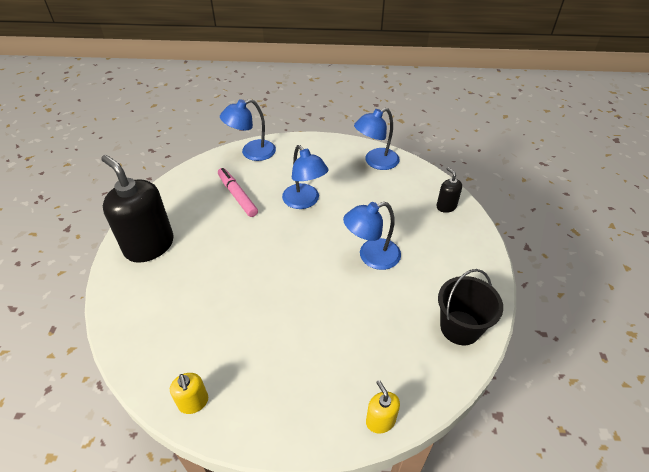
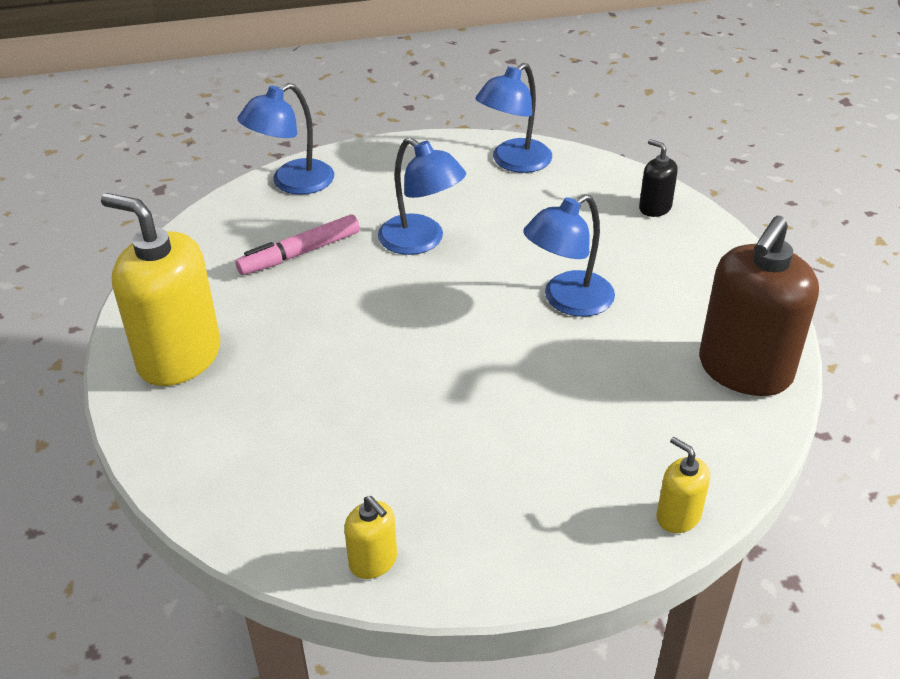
camera: 15 degrees left, 5 degrees down
(149, 246) = (179, 357): black soap dispenser -> yellow soap dispenser
(237, 196) = (300, 253): pink marker -> pink marker turned 75 degrees counterclockwise
(460, 327) = (744, 370): black bucket -> brown soap dispenser

